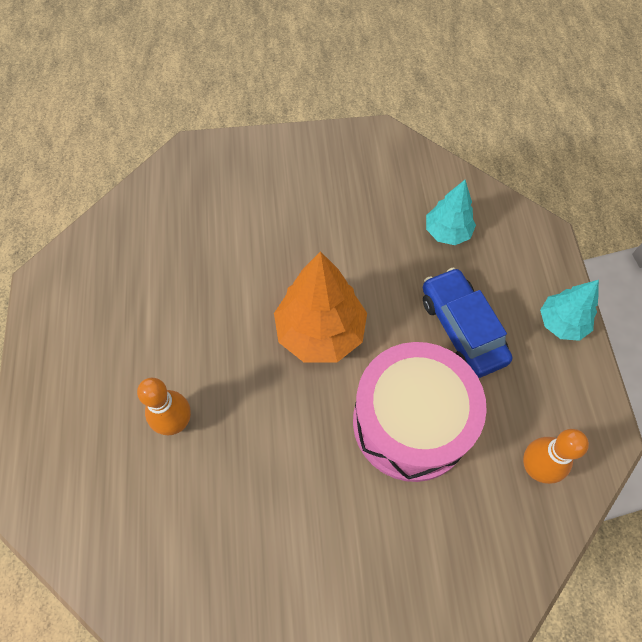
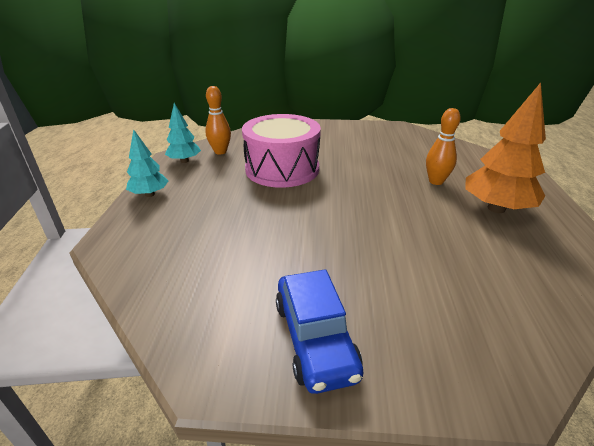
camera: 170 degrees left, 30 degrees down
(320, 332) = (333, 207): orange tree -> orange tree (496, 208)
(447, 232) = (193, 254): turquoise tree -> turquoise tree (184, 161)
(462, 329) = (224, 199): blue car -> blue car (315, 338)

